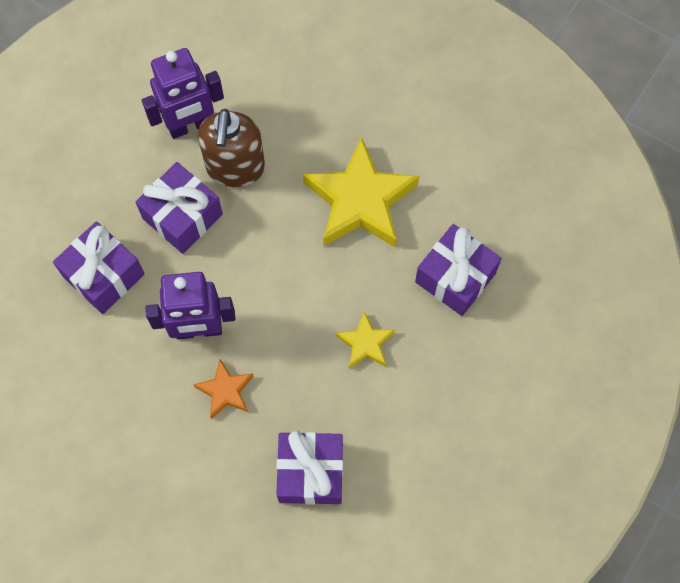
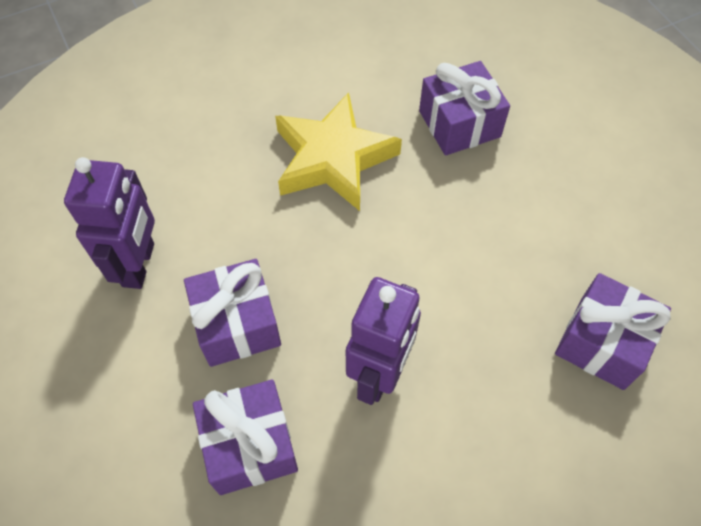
camera: 60 degrees left, 10 degrees down
(225, 391) = (467, 381): orange star -> none
(235, 168) = (220, 247): brown soap dispenser -> none
(365, 343) = (485, 225): yellow star -> none

